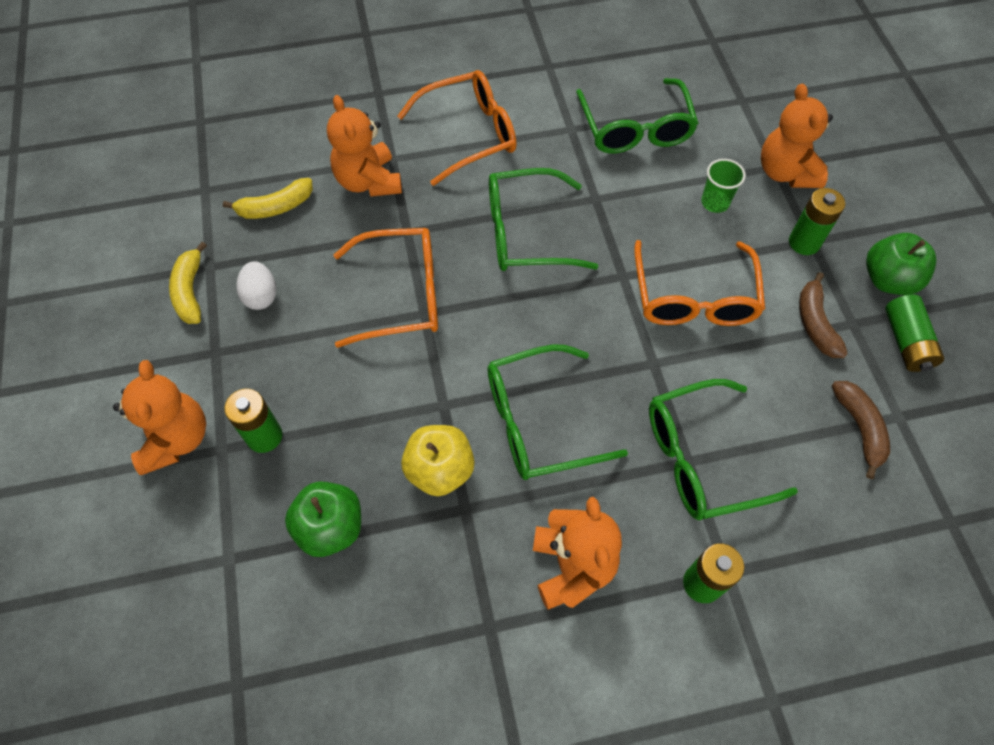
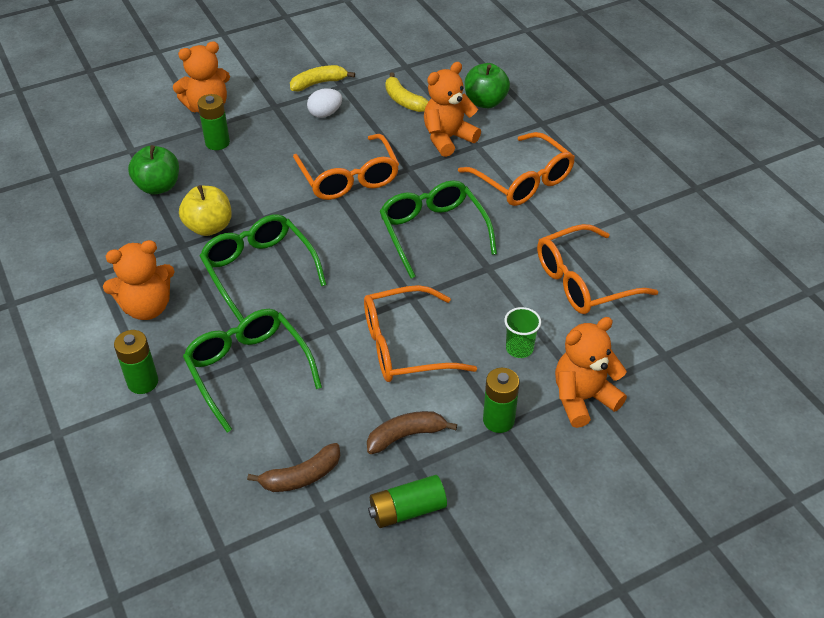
camera: 75 degrees right, 15 degrees down
(635, 129) = (583, 281): green glasses -> orange glasses
(888, 280) = (478, 492): green apple -> green apple (485, 102)

